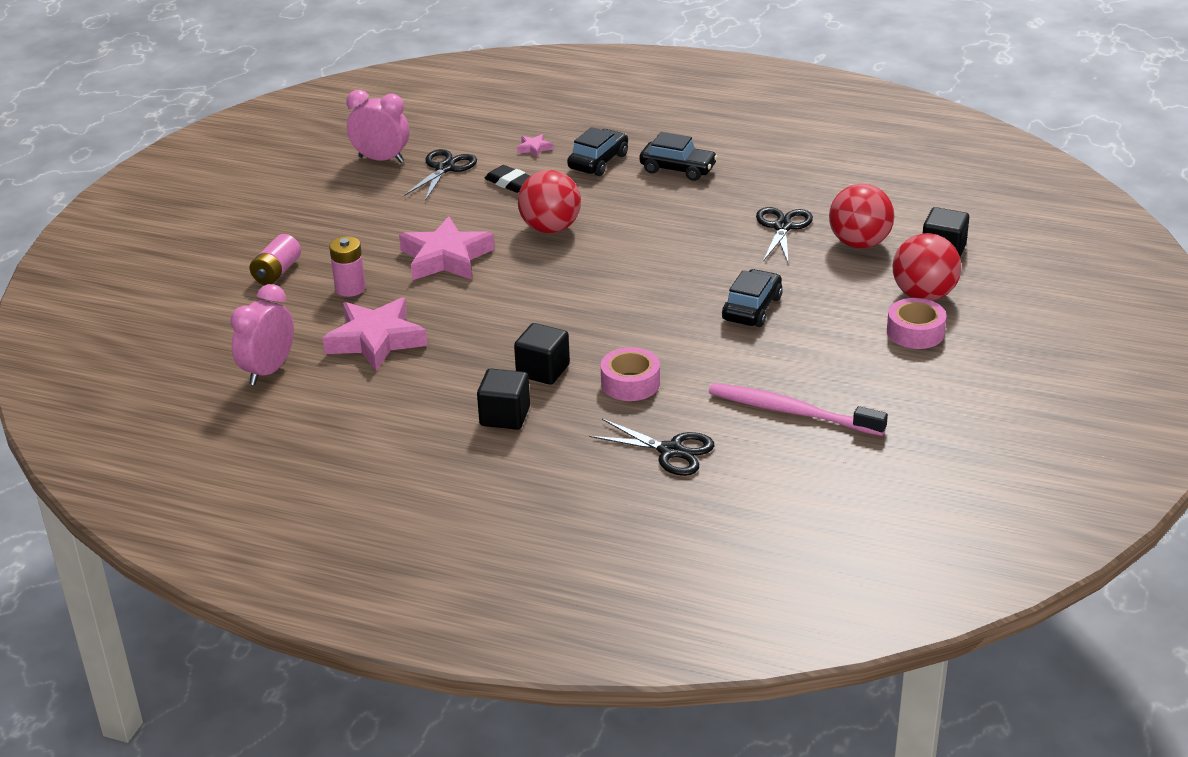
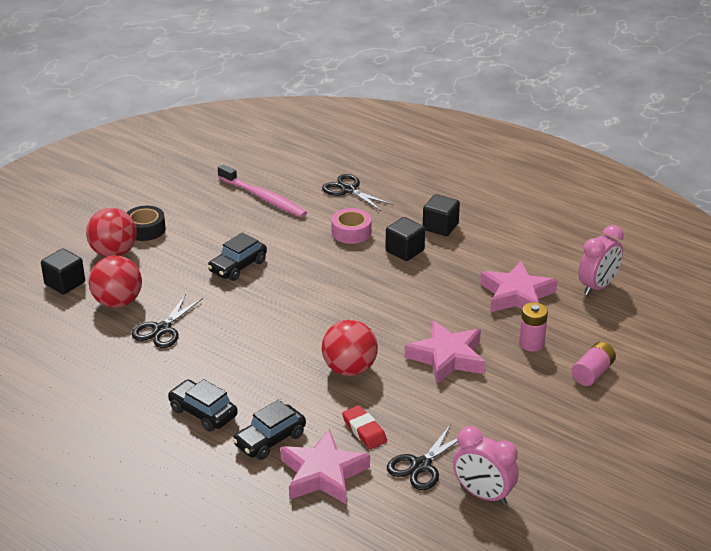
camera: 165 degrees left, 0 degrees up
(510, 183) = (364, 431): black eraser -> red eraser
(534, 148) = (323, 474): pink star -> pink star, size x2.40
(915, 332) = (145, 229): pink tape -> black tape

